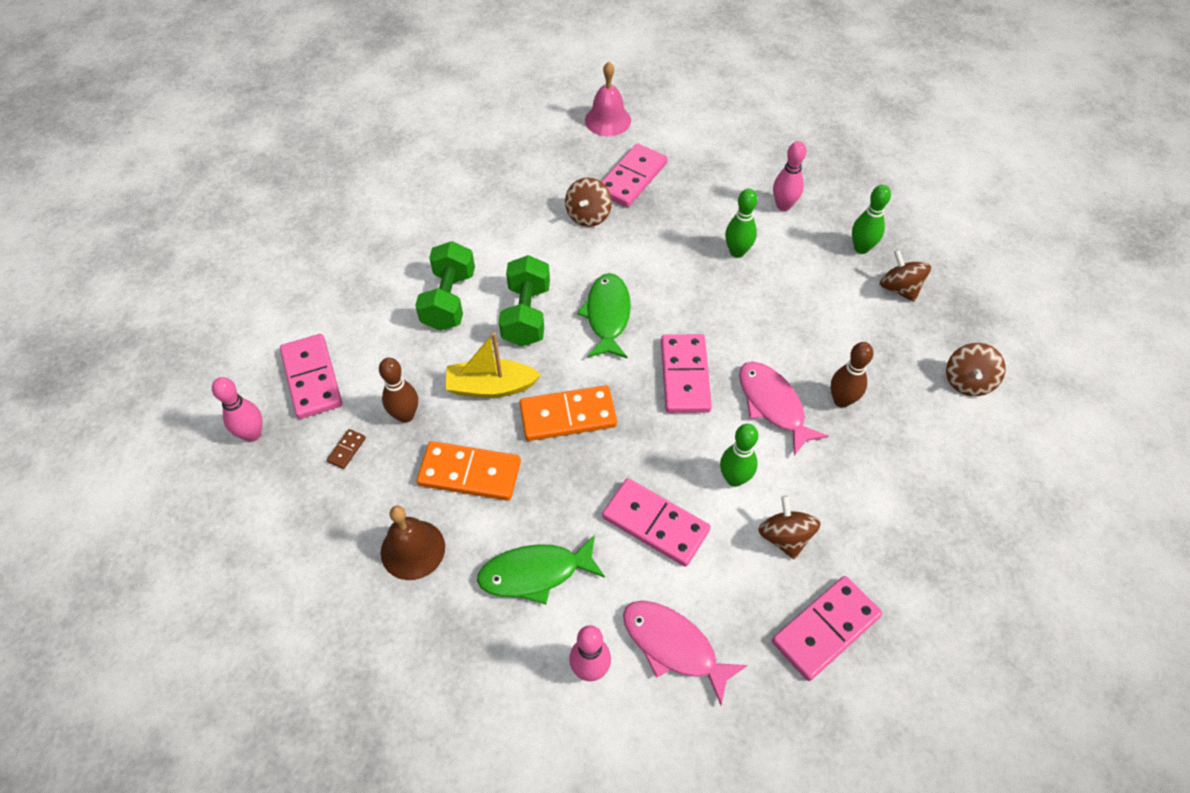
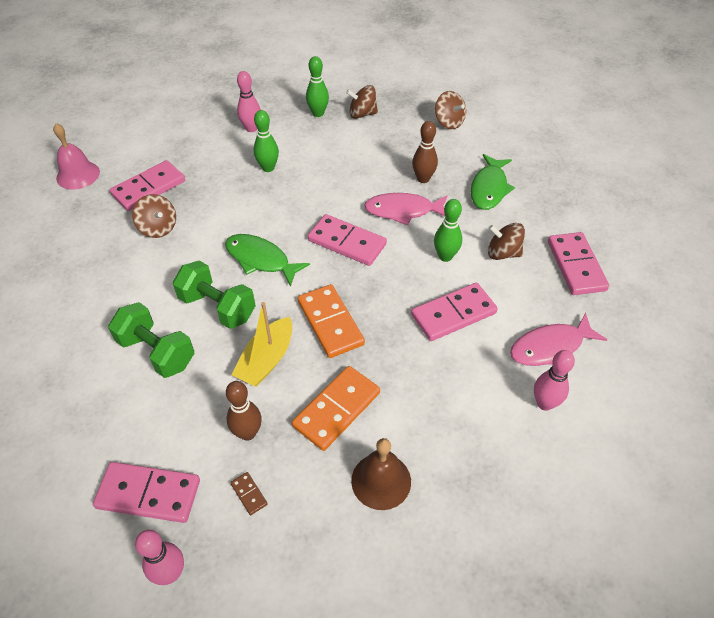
camera: 60 degrees left, 5 degrees down
(535, 573) = (451, 403): green fish -> green fish (489, 188)
(568, 415) = (330, 323): orange domino -> orange domino turned 45 degrees counterclockwise
(632, 178) = (149, 188): pink domino -> pink domino turned 75 degrees clockwise

